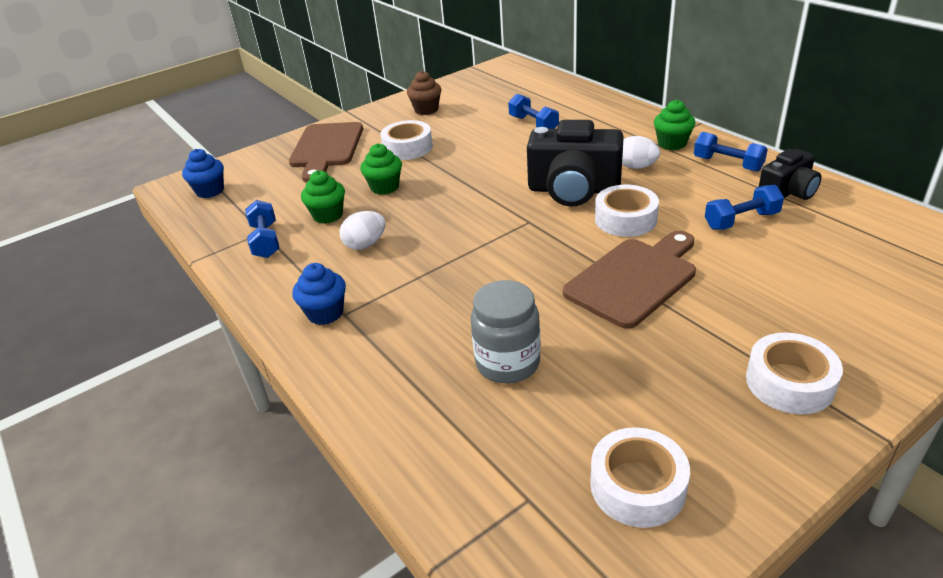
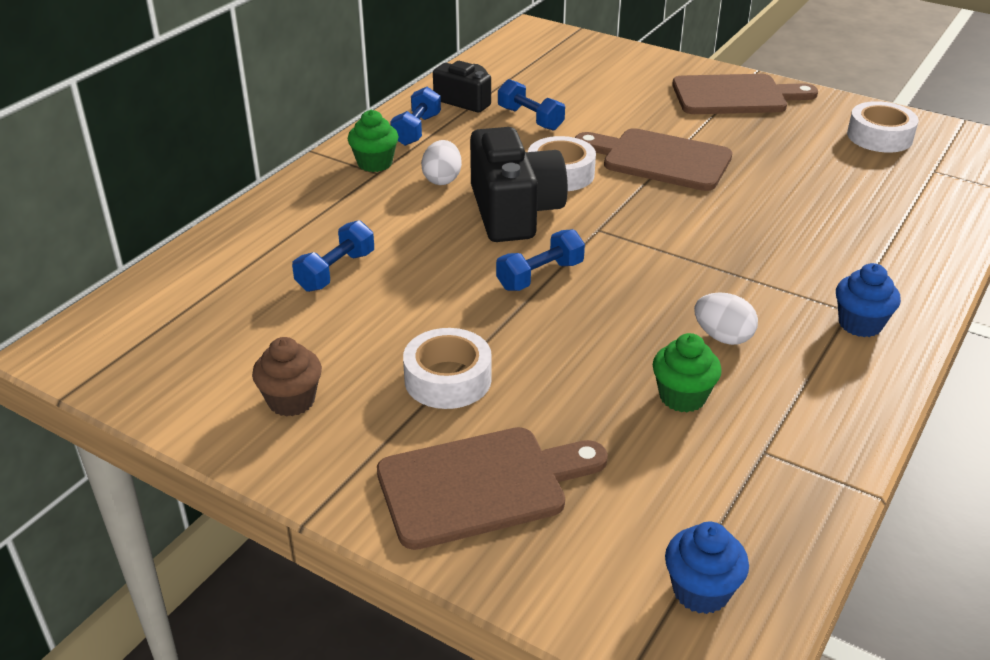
camera: 115 degrees left, 0 degrees up
(266, 241) = (780, 437): blue dumbbell -> blue dumbbell (540, 276)
(385, 187) = (580, 365): green cupcake -> none
(507, 363) = (822, 201): grey jar -> none
(789, 382) = (735, 96): white tape -> brown cutting board

